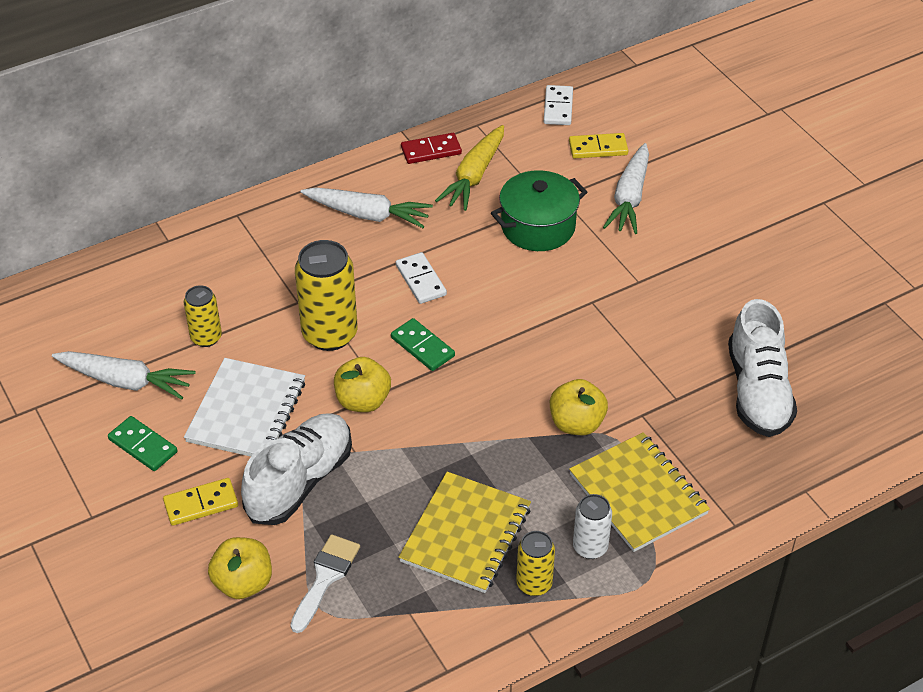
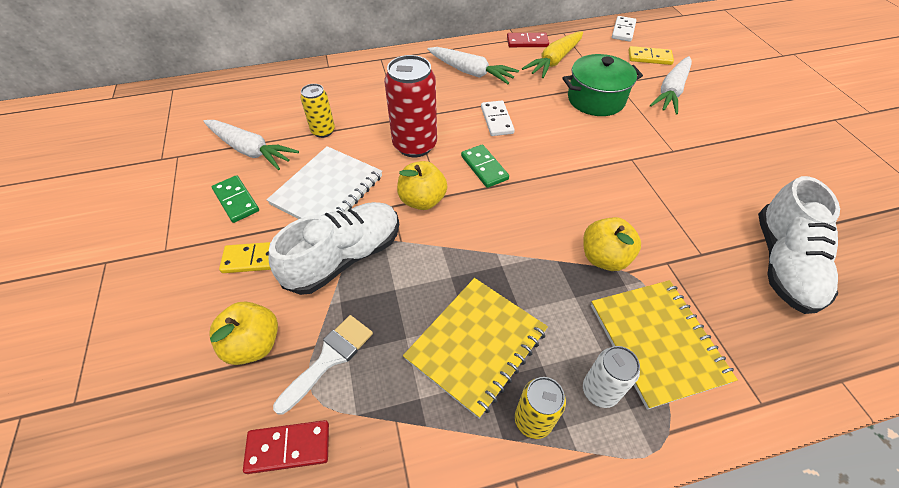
camera: 15 degrees right, 5 degrees up
(319, 654) = (288, 447): none -> red domino
(330, 334) = (415, 145): yellow can -> red can

